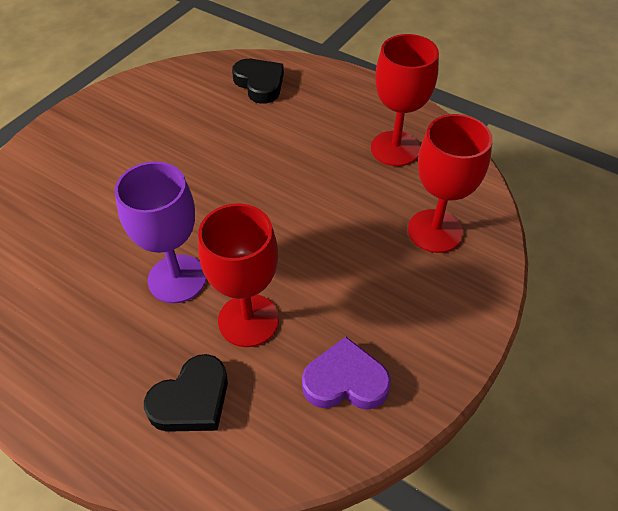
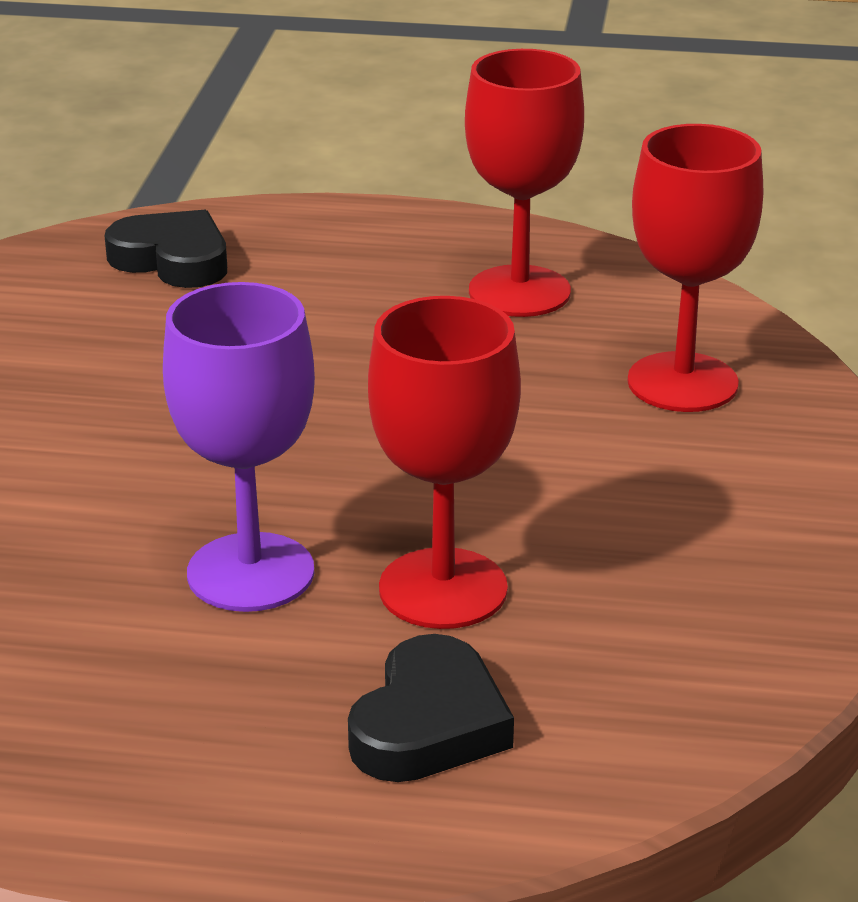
camera: 25 degrees left, 20 degrees down
(345, 381) = (688, 615): purple heart -> none

